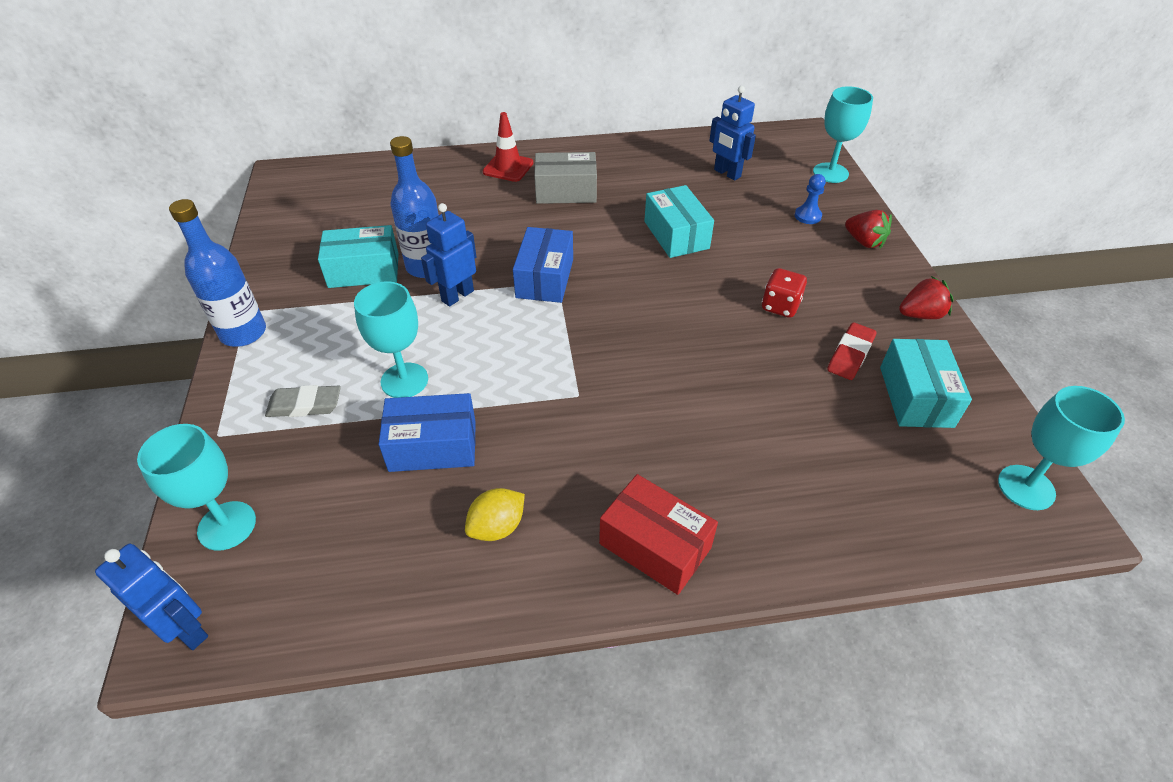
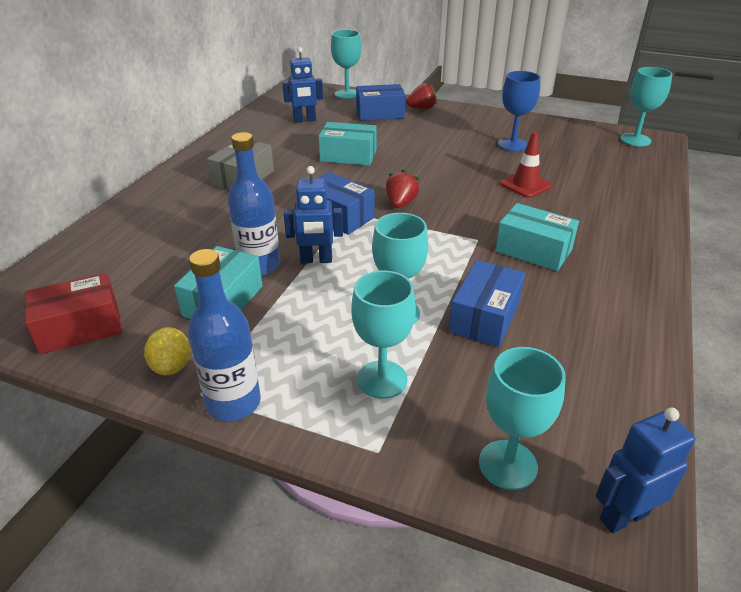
camera: 60 degrees left, 10 degrees down
(305, 405) = (382, 379): grey eraser -> turquoise goblet
(457, 296) = (316, 260): blue robot -> blue robot turned 75 degrees counterclockwise
(497, 527) = (584, 308): yellow lemon -> yellow lemon (172, 366)
(508, 167) = (174, 191): red traffic cone -> red traffic cone (525, 185)
(655, 545) = (628, 251): red box -> red box (80, 327)
(780, 306) = (454, 148): red dice -> none
(807, 216) = (380, 114): blue pawn -> blue box
(850, 354) = (512, 145): red eraser -> blue goblet
(916, 396) = (558, 141): turquoise box -> turquoise box (533, 250)
(920, 315) = (497, 117): red strawberry -> red strawberry (400, 204)

